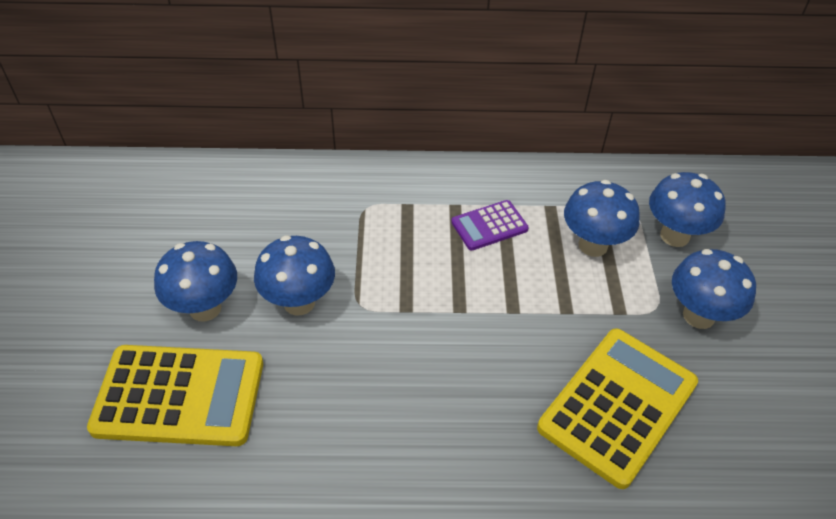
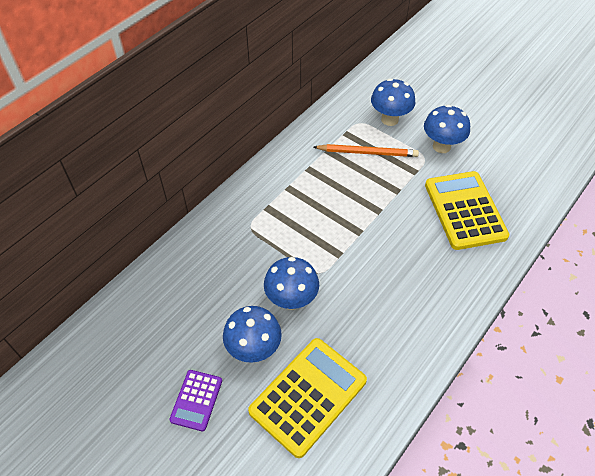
camera: 50 degrees left, 5 degrees up
(489, 226) = (316, 183): purple calculator -> purple calculator (196, 400)
(593, 245) = (367, 152): blue mushroom -> orange pencil

